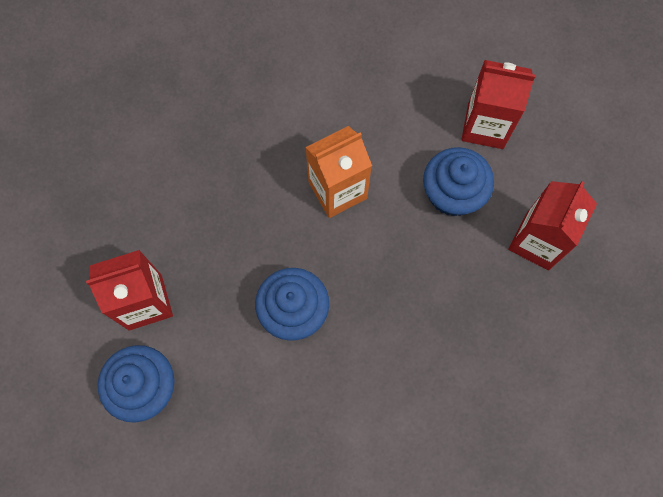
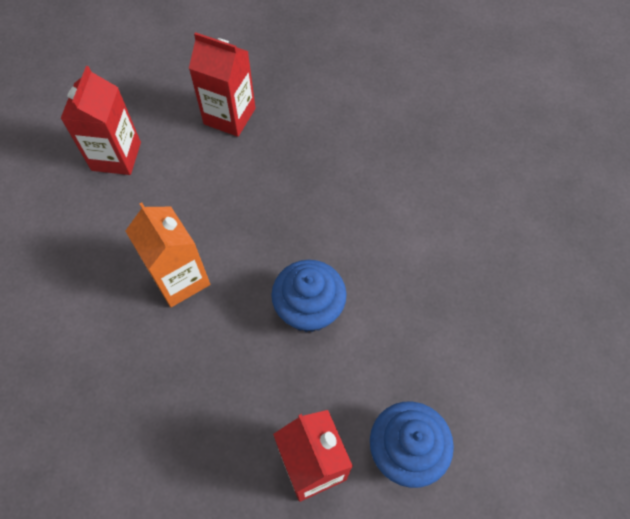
camera: 95 degrees left, 10 degrees down
(452, 193) = (184, 180): blue cupcake -> none

